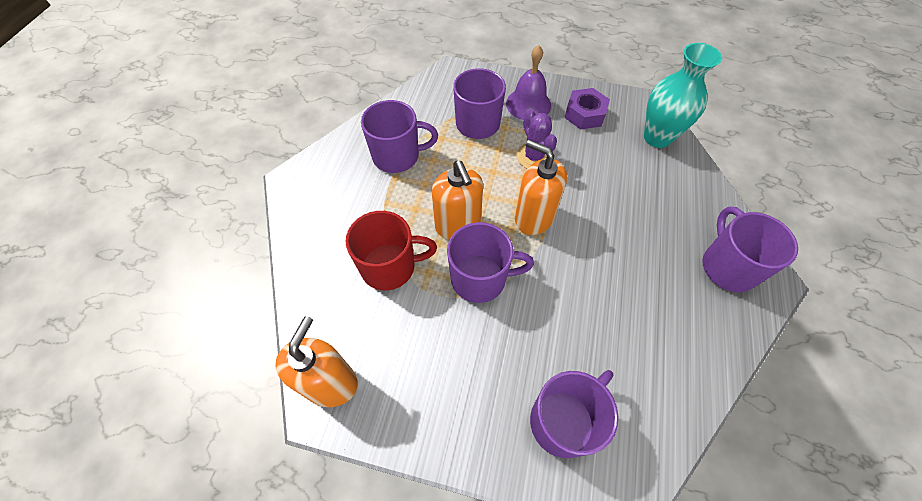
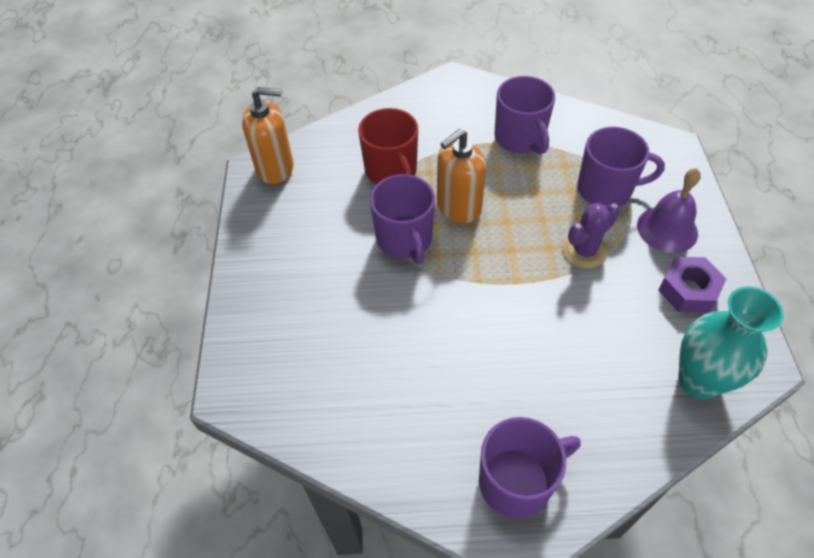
camera: 75 degrees right, 5 degrees down
(534, 217) = (497, 268): orange soap dispenser -> none
(563, 420) = (282, 334): purple mug -> none

